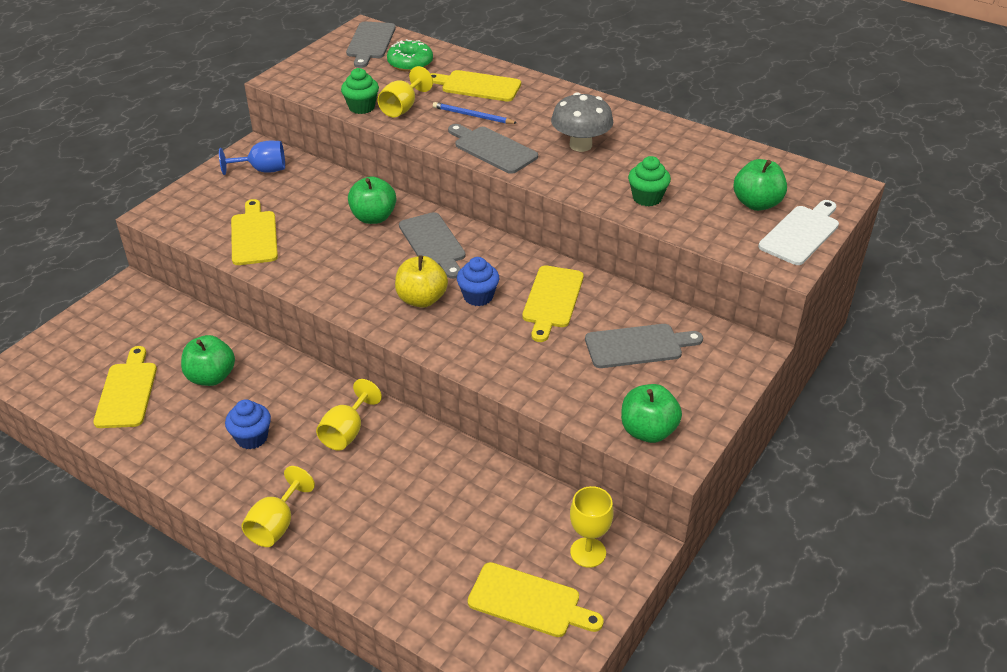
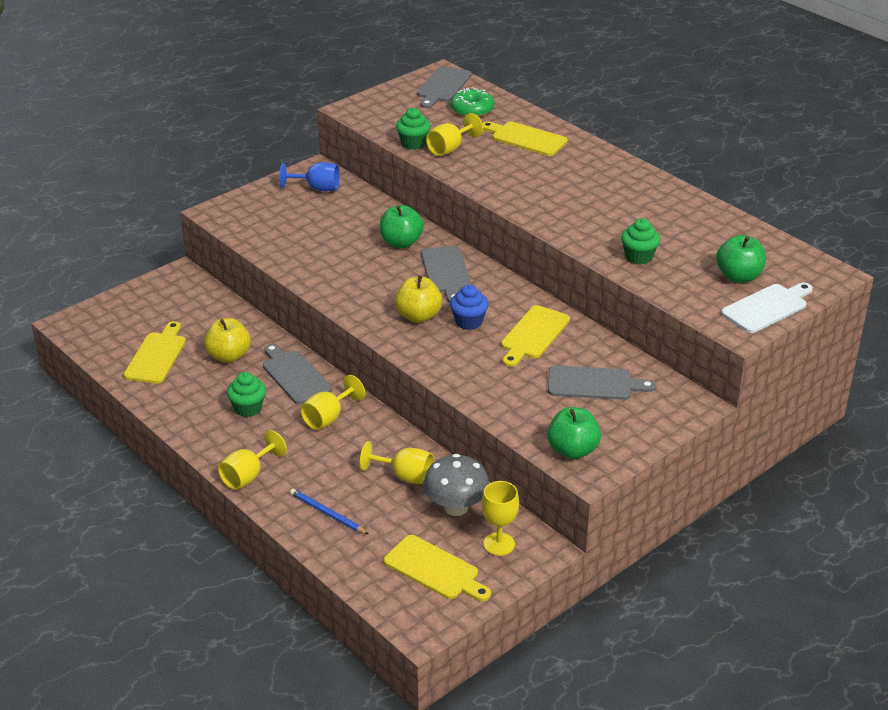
camera: 15 degrees right, 5 degrees down
(211, 377) = (229, 356): green apple -> yellow apple
(252, 438) = (248, 408): blue cupcake -> green cupcake
(254, 236) = (292, 242): yellow cutting board -> none
(456, 488) = (405, 476): none -> yellow goblet
(473, 116) = (510, 164): blue pencil -> blue pencil (327, 514)
(492, 149) = (516, 195): grey cutting board -> grey cutting board (294, 375)
(580, 145) = (598, 203): grey mushroom -> grey mushroom (456, 507)

